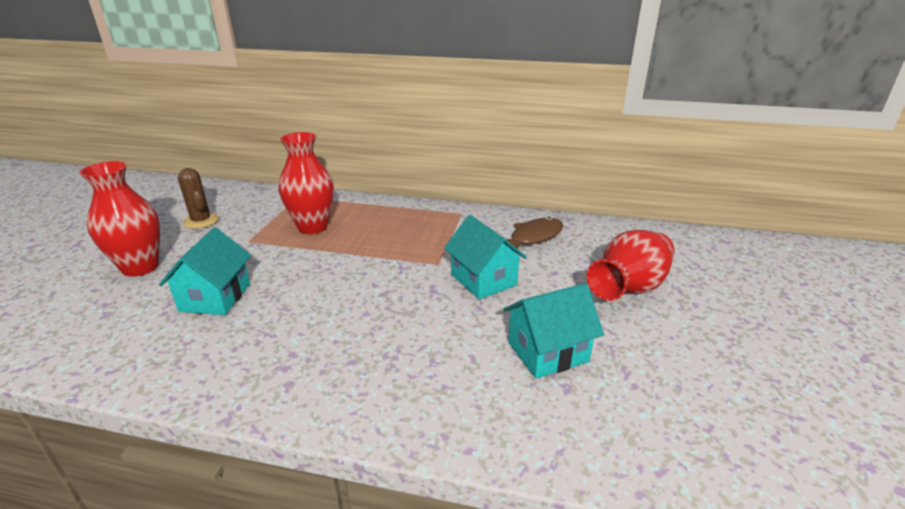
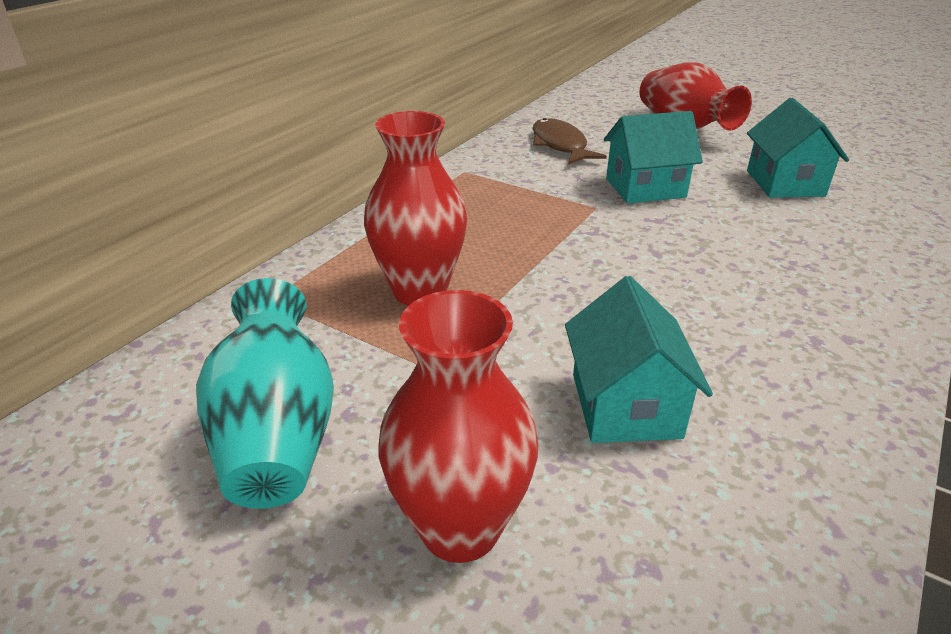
camera: 70 degrees left, 5 degrees up
(201, 221) = (277, 435): brown cactus -> turquoise vase
(215, 297) = (625, 405): turquoise house -> turquoise house turned 60 degrees clockwise

